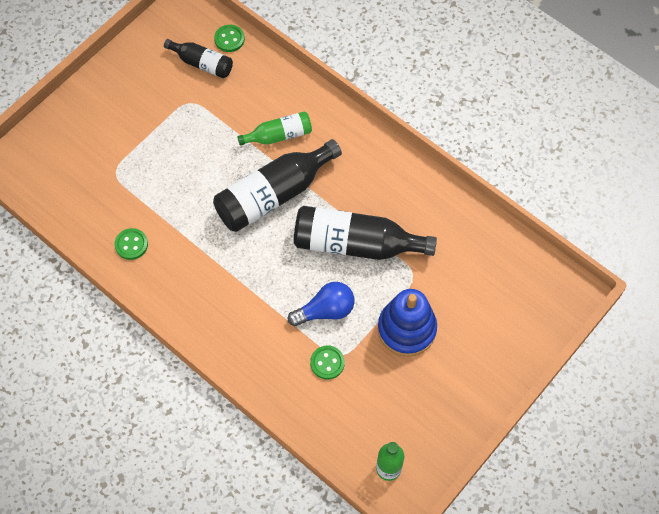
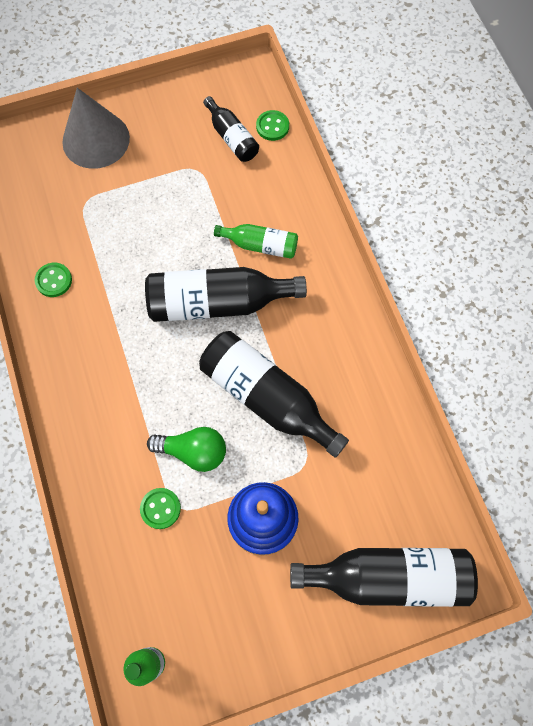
camera: 30 degrees right, 5 degrees up
(90, 119) = (96, 139): none -> grey cone
(325, 310) = (193, 451): blue light bulb -> green light bulb
(518, 319) = (388, 577): none -> black bottle

